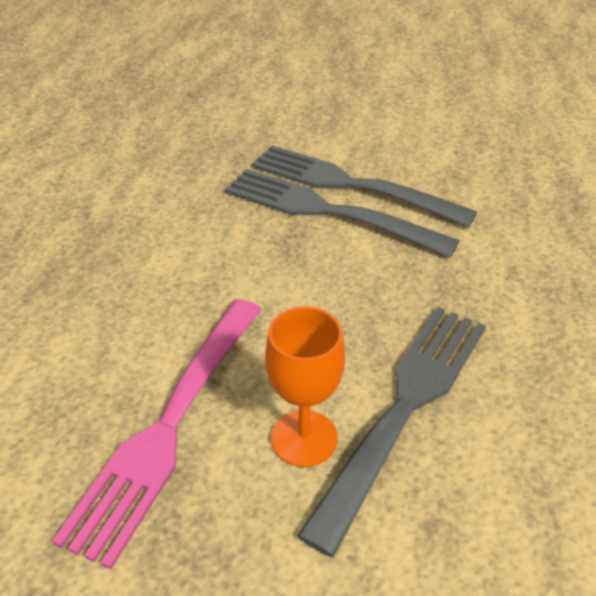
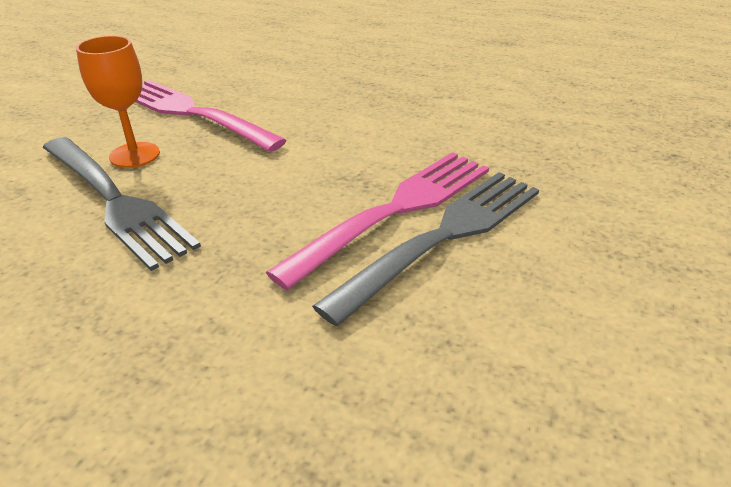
camera: 105 degrees right, 5 degrees down
(327, 211) = (396, 210): grey fork -> pink fork

